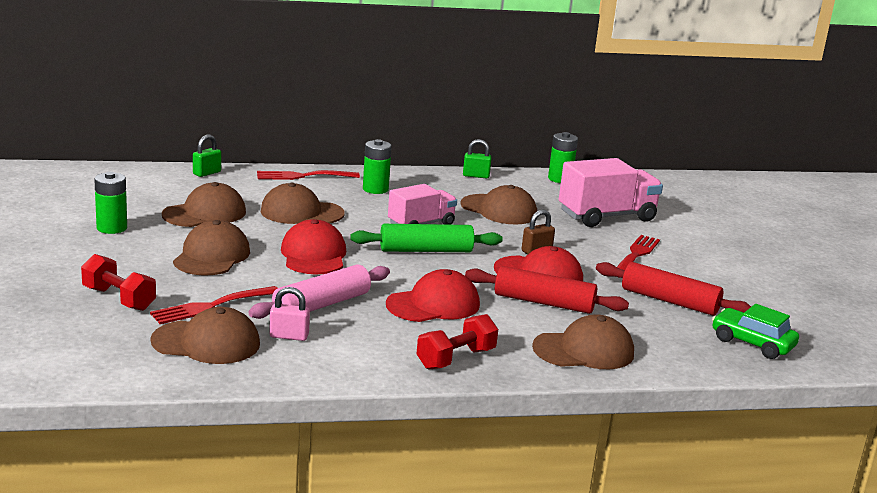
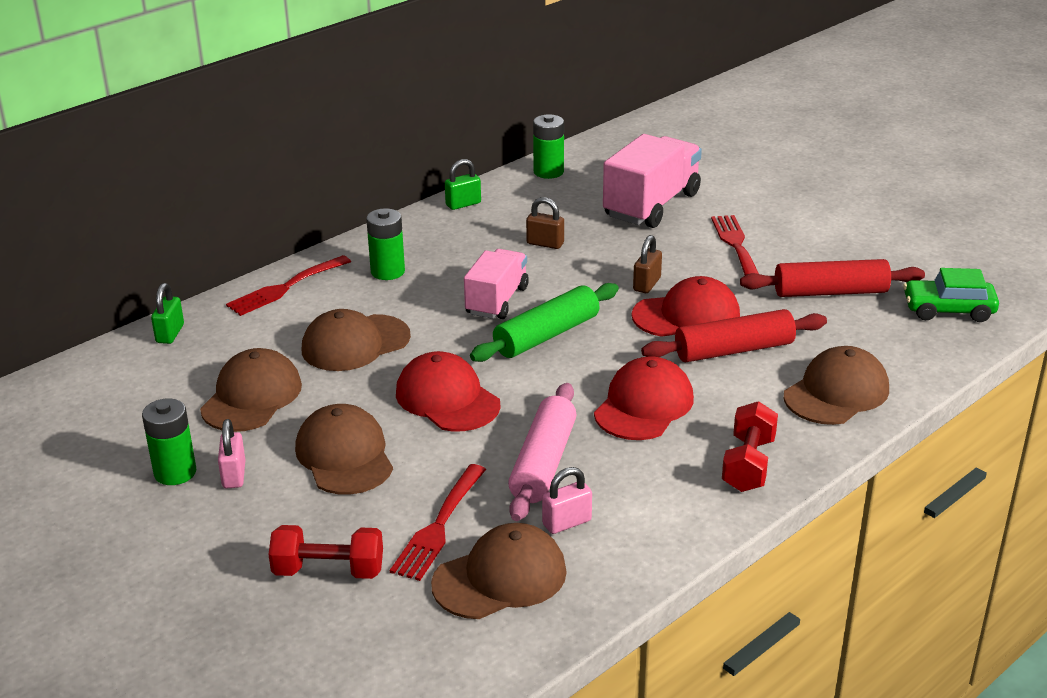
camera: 30 degrees left, 10 degrees up
(139, 241) = (234, 475): none -> pink padlock
(499, 210) = (545, 243): brown cap -> brown padlock

